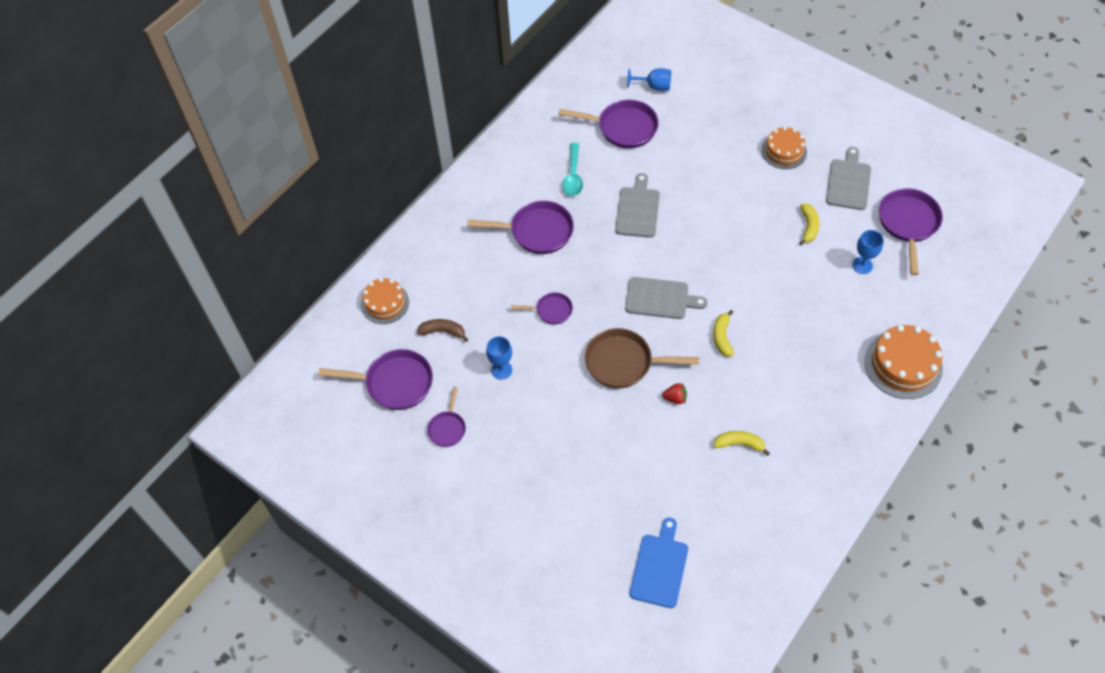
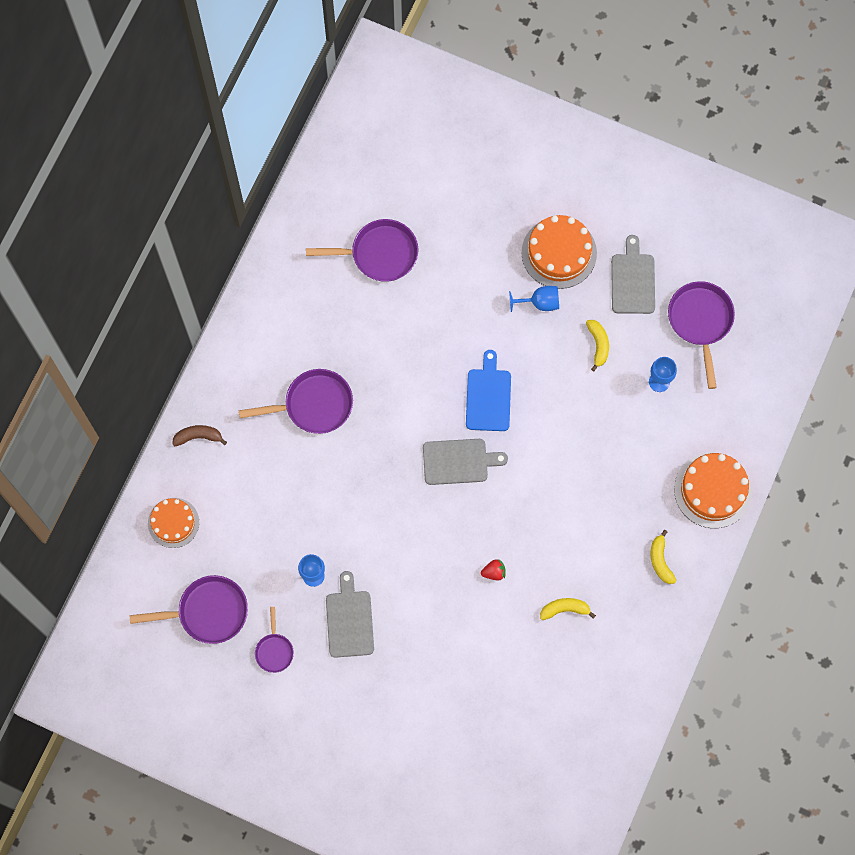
camera: 15 degrees left, 15 degrees up
(443, 331) = (243, 544): brown banana -> brown banana (198, 437)
(551, 310) = (349, 497): purple pan -> none
(573, 176) = (337, 327): turquoise spoon -> none
(623, 363) = (435, 543): brown pan -> none
(638, 210) = (415, 357): grey cutting board -> grey cutting board (349, 620)
(654, 86) = (403, 191): blue goblet -> blue goblet (540, 302)
(660, 567) = (510, 752): blue cutting board -> blue cutting board (488, 396)
(722, 337) = (529, 494): yellow banana -> yellow banana (660, 561)
(784, 151) = (559, 253): orange cake -> orange cake, size x1.52

